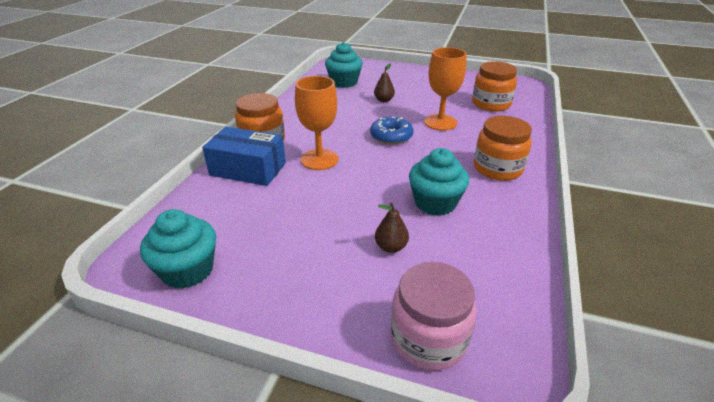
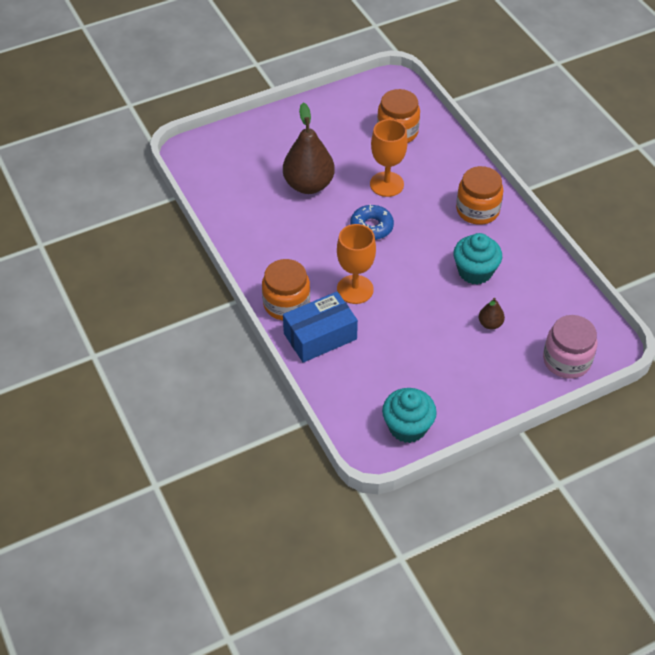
camera: 45 degrees left, 15 degrees up
(344, 82) = (239, 182): turquoise cupcake -> none
(384, 100) = (308, 185): brown pear -> brown pear, size x2.21

